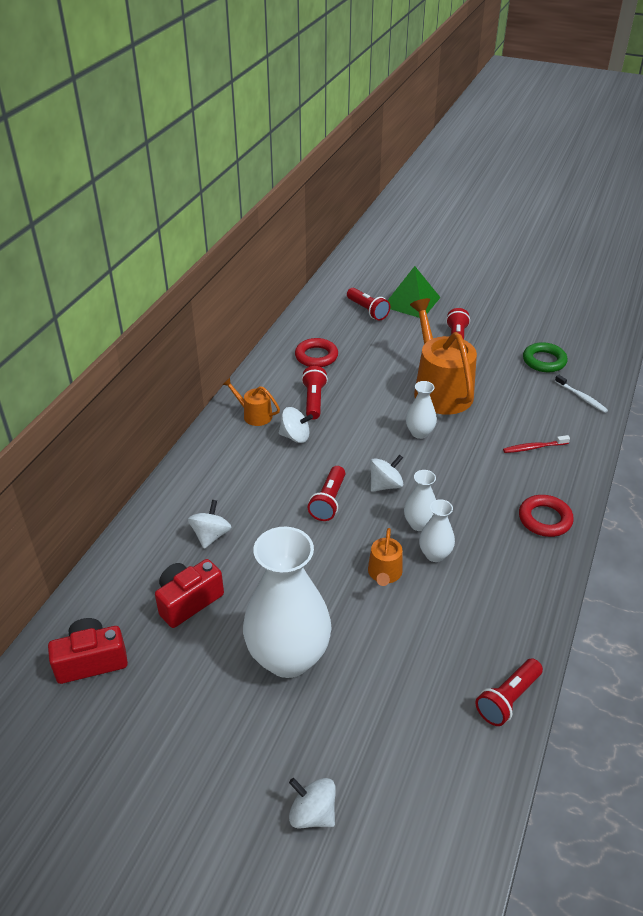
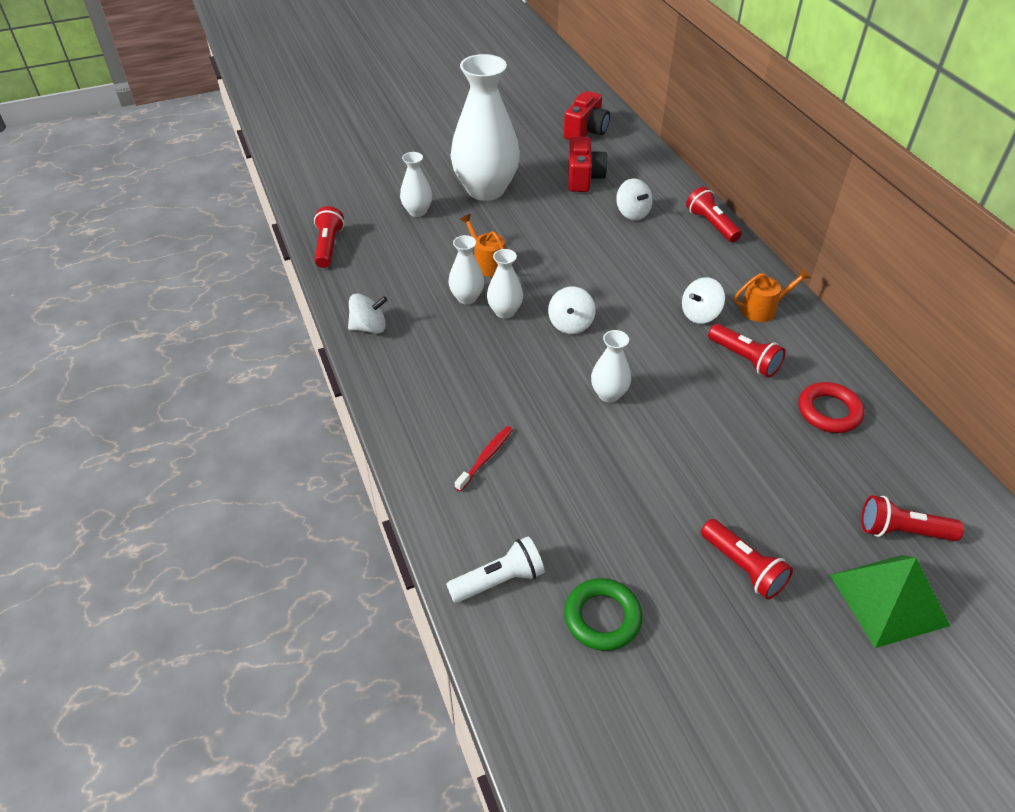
camera: 135 degrees right, 5 degrees up
(312, 813) = (390, 149): white spinning top -> white spinning top (369, 327)
(328, 501) = (593, 283): red flashlight -> red flashlight (711, 224)
(381, 680) = (417, 211): none -> white vase
(440, 390) = (658, 464): orange watering can -> none
(545, 519) = (407, 384): red ring -> none
(581, 397) = (499, 581): white toothbrush -> white flashlight

